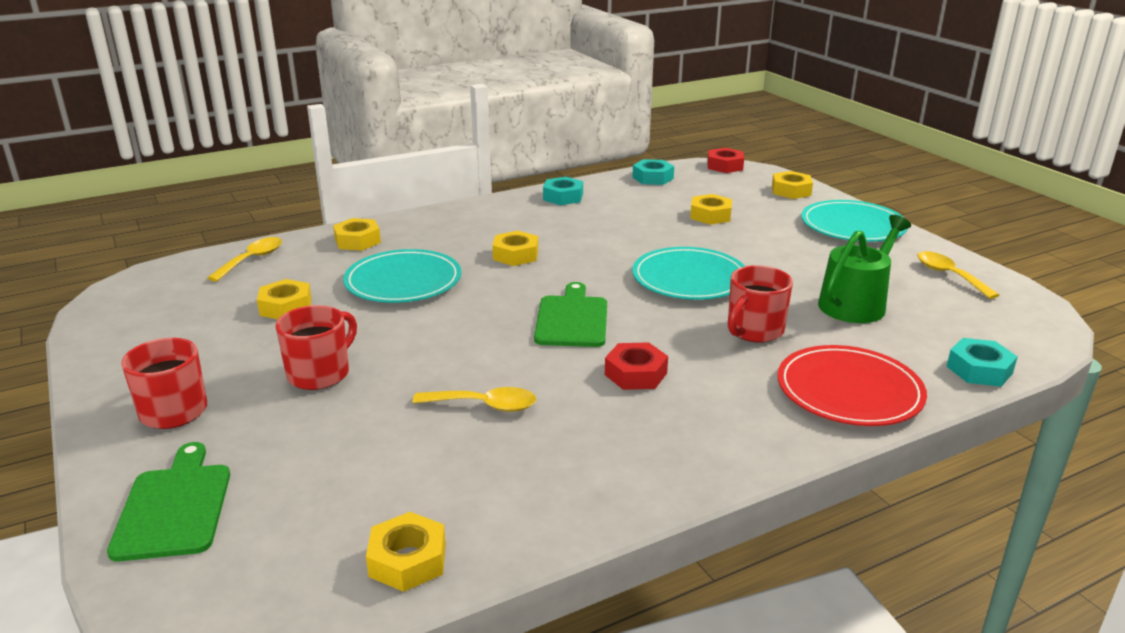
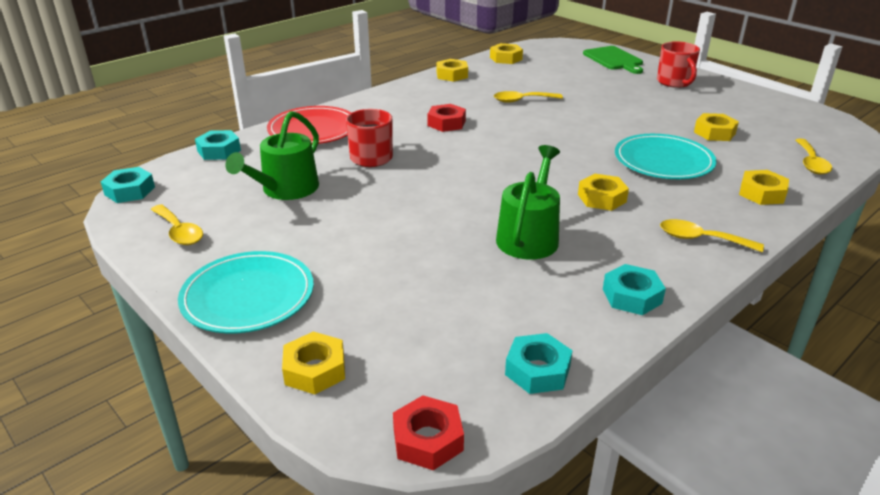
camera: 165 degrees right, 5 degrees up
(320, 373) = (629, 103): red mug -> none
(468, 218) = (701, 239): none -> yellow spoon
(572, 319) = (508, 149): green cutting board -> none
(611, 235) = (529, 236): none -> green watering can
(689, 278) = (431, 194): turquoise plate -> none
(710, 215) = (428, 288): yellow nut -> yellow nut (452, 75)
(1050, 325) = (130, 191): none -> turquoise nut

